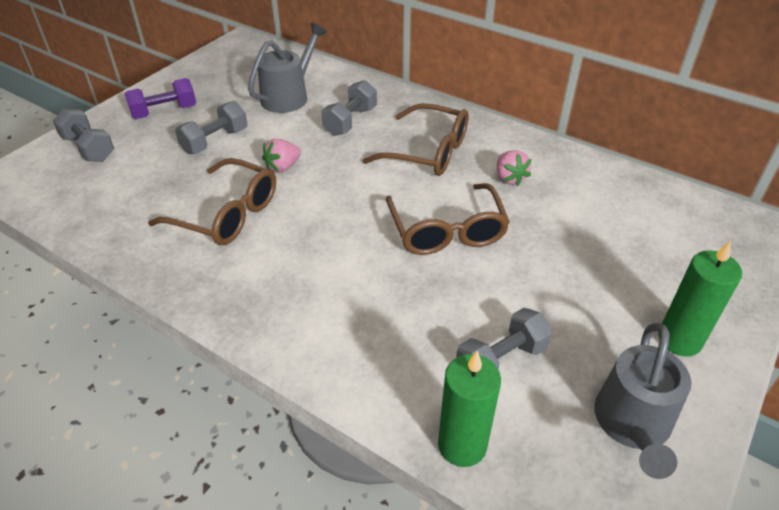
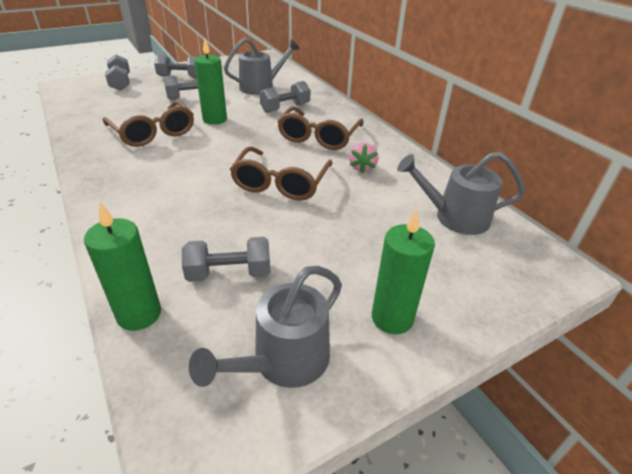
camera: 25 degrees right, 5 degrees down
(164, 112) = (180, 77): purple dumbbell -> grey dumbbell
(283, 167) = (215, 119): pink strawberry -> green candle
(428, 152) = (318, 137): brown glasses -> brown glasses turned 60 degrees clockwise
(643, 207) = (455, 217): none -> grey watering can

